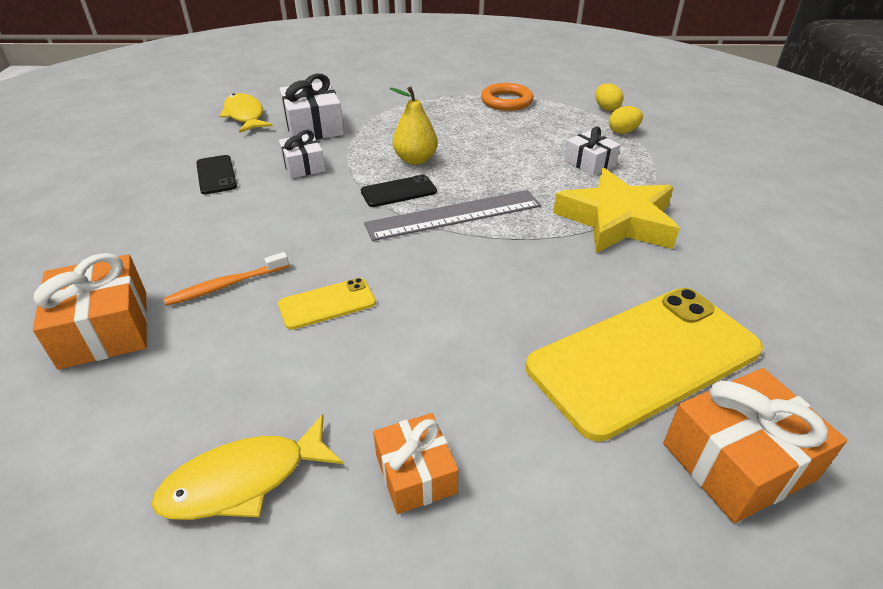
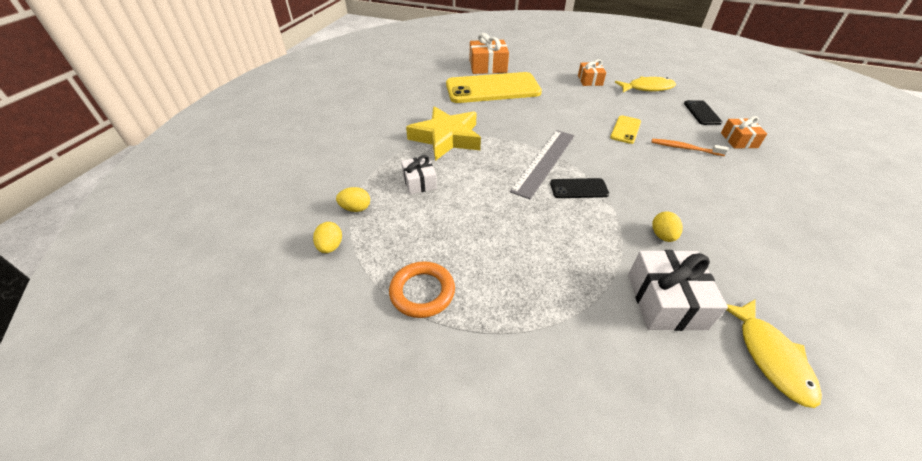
camera: 160 degrees left, 5 degrees up
(105, 329) = (739, 140): orange gift -> orange gift, size x0.63
(216, 175) = (743, 243): black phone -> black phone (702, 113)
(226, 285) = (684, 148): orange toothbrush -> orange toothbrush turned 150 degrees counterclockwise
(303, 166) = (662, 236): white gift -> yellow egg
(327, 304) = (625, 130): yellow phone -> yellow phone turned 60 degrees counterclockwise
(415, 160) = (558, 219): yellow pear -> none
(454, 215) = (544, 162): grey ruler -> grey ruler turned 60 degrees counterclockwise

